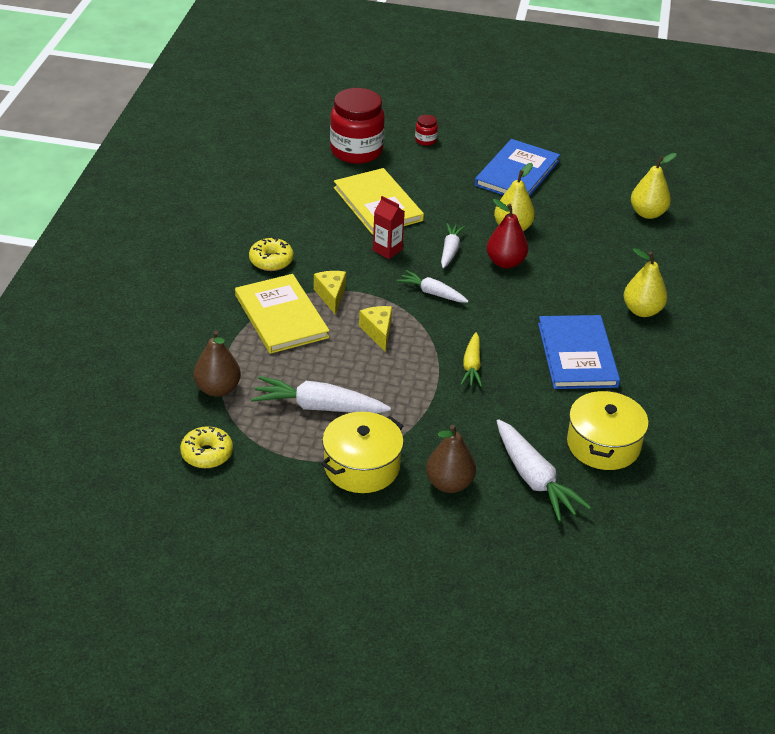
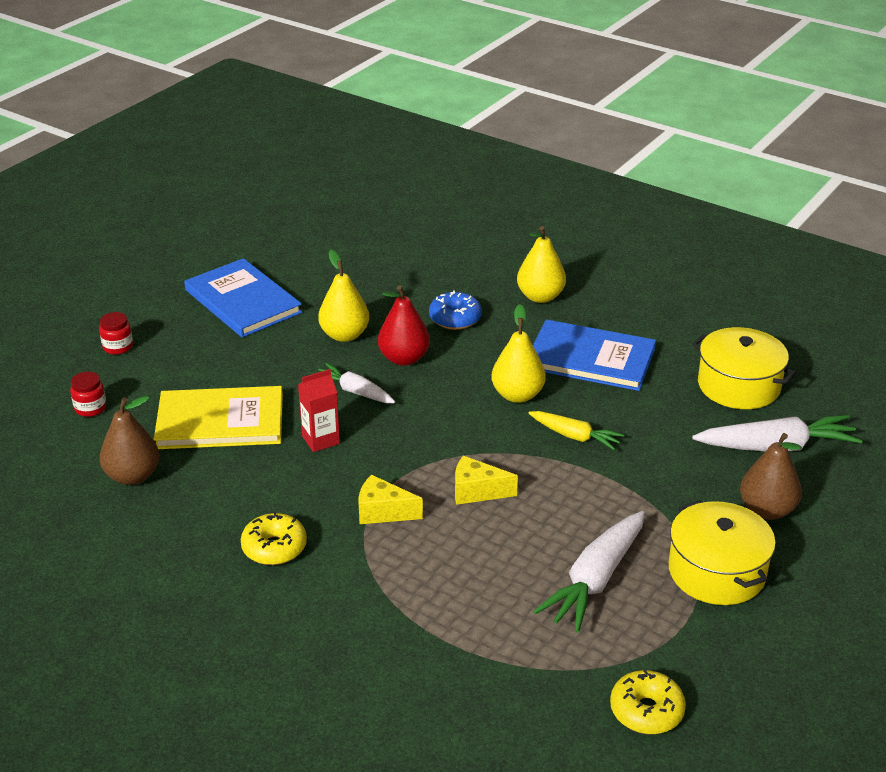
camera: 65 degrees left, 5 degrees down
(217, 389) = (519, 668): brown pear -> brown pear (132, 476)
(281, 316) = (399, 568): yellow book -> none
(356, 151) = (90, 408): red jar -> red jar, size x0.42
(432, 293) = (427, 428): white carrot -> none
(575, 274) = (455, 318): none -> blue donut
(647, 213) = (381, 242): yellow pear -> yellow pear (517, 395)

